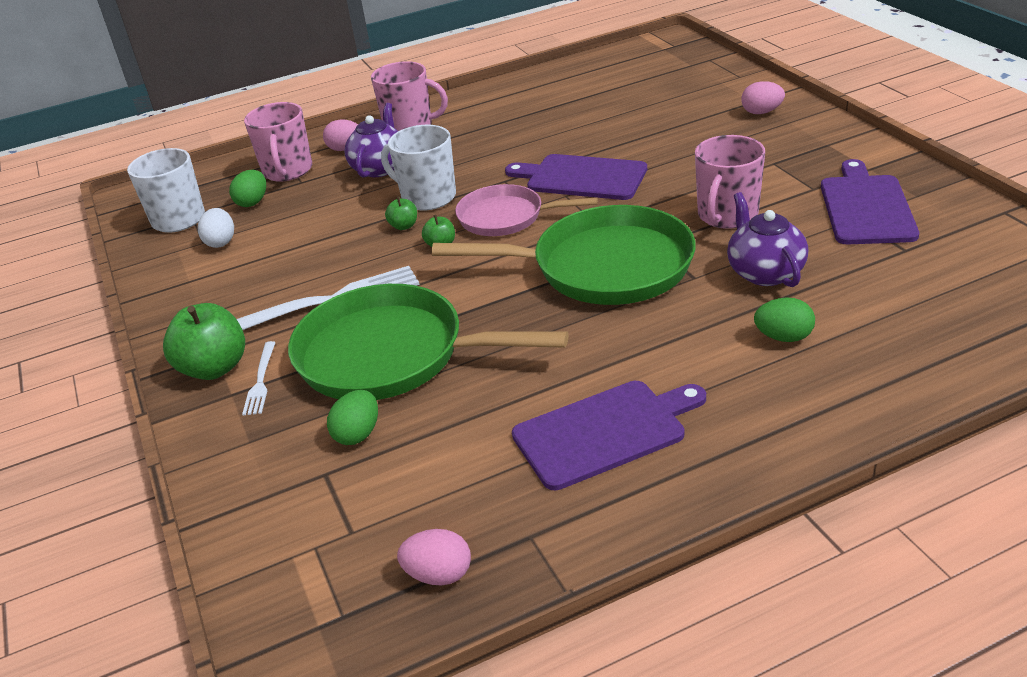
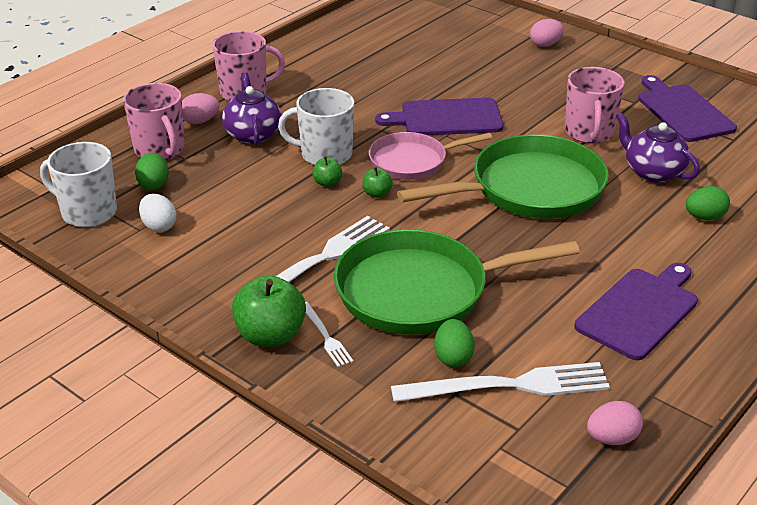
camera: 30 degrees left, 0 degrees up
(384, 480) = (508, 386): none -> white fork

